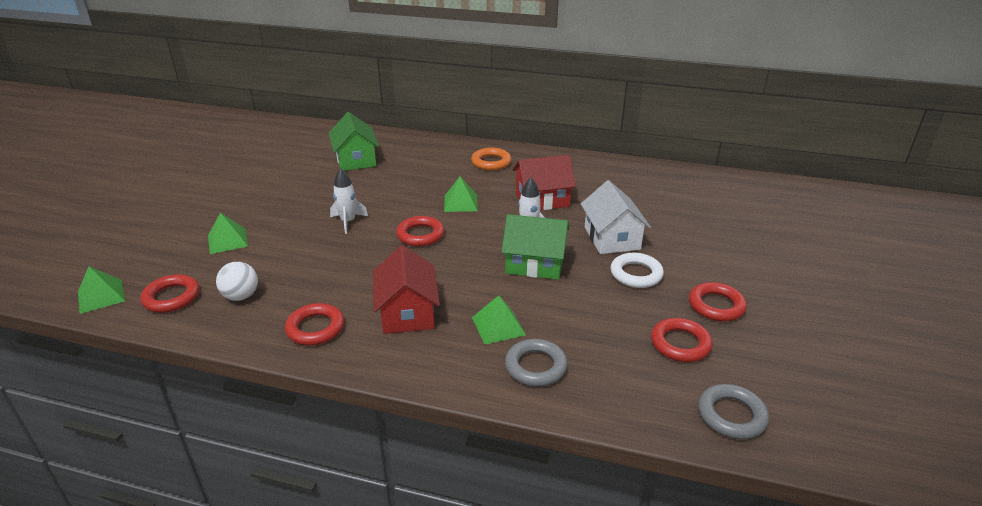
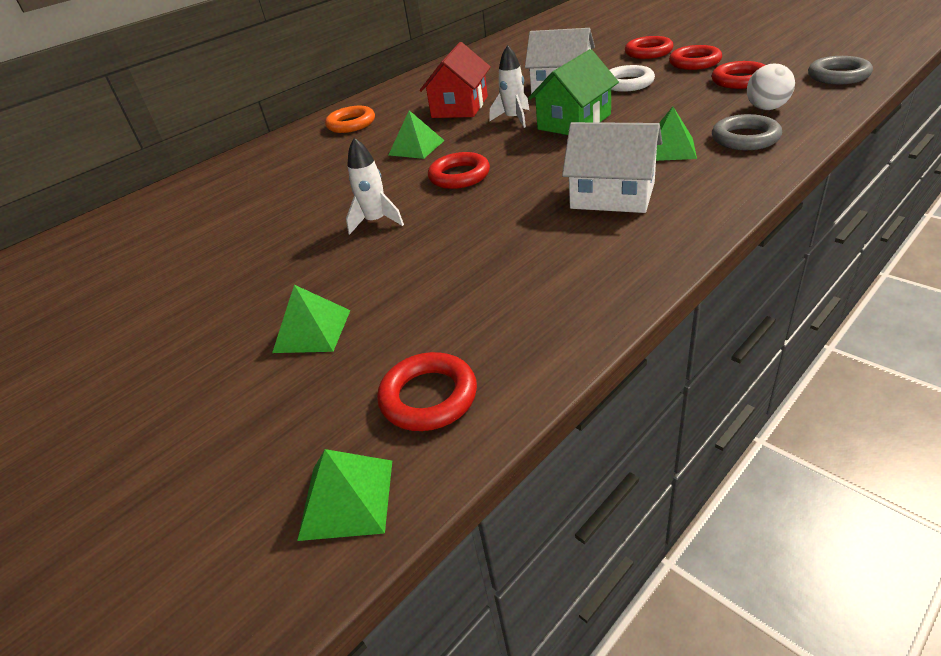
camera: 55 degrees left, 5 degrees up
(241, 296) = (483, 320): white ball -> white ball (766, 108)
(315, 328) = (605, 259): red ring -> red ring (648, 52)
(356, 160) = (221, 206): green house -> none
(407, 312) = (612, 195): red house -> white house

